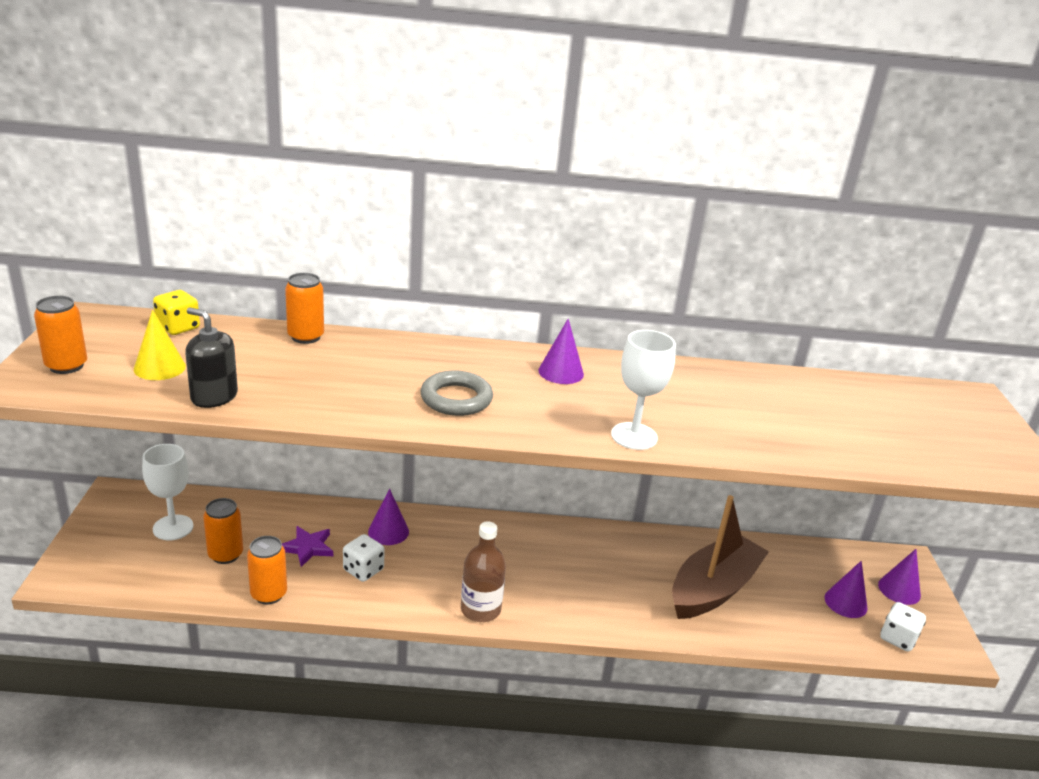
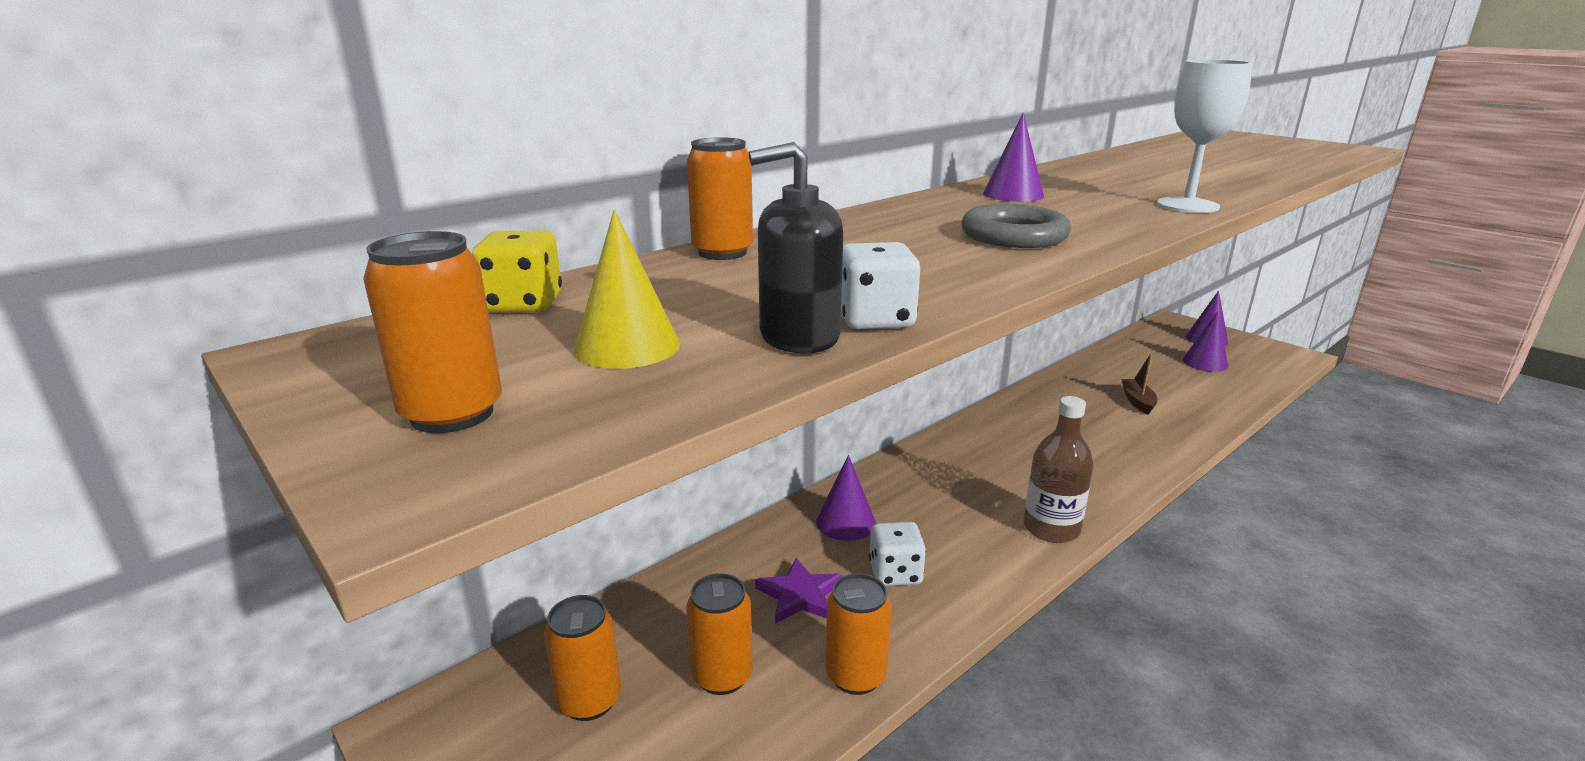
camera: 40 degrees left, 5 degrees down
(173, 527) = (589, 700): white goblet -> orange can
(713, 589) = (1137, 401): brown boat -> brown boat, size x0.41
(898, 638) = (1266, 365): white dice -> white dice (875, 319)

